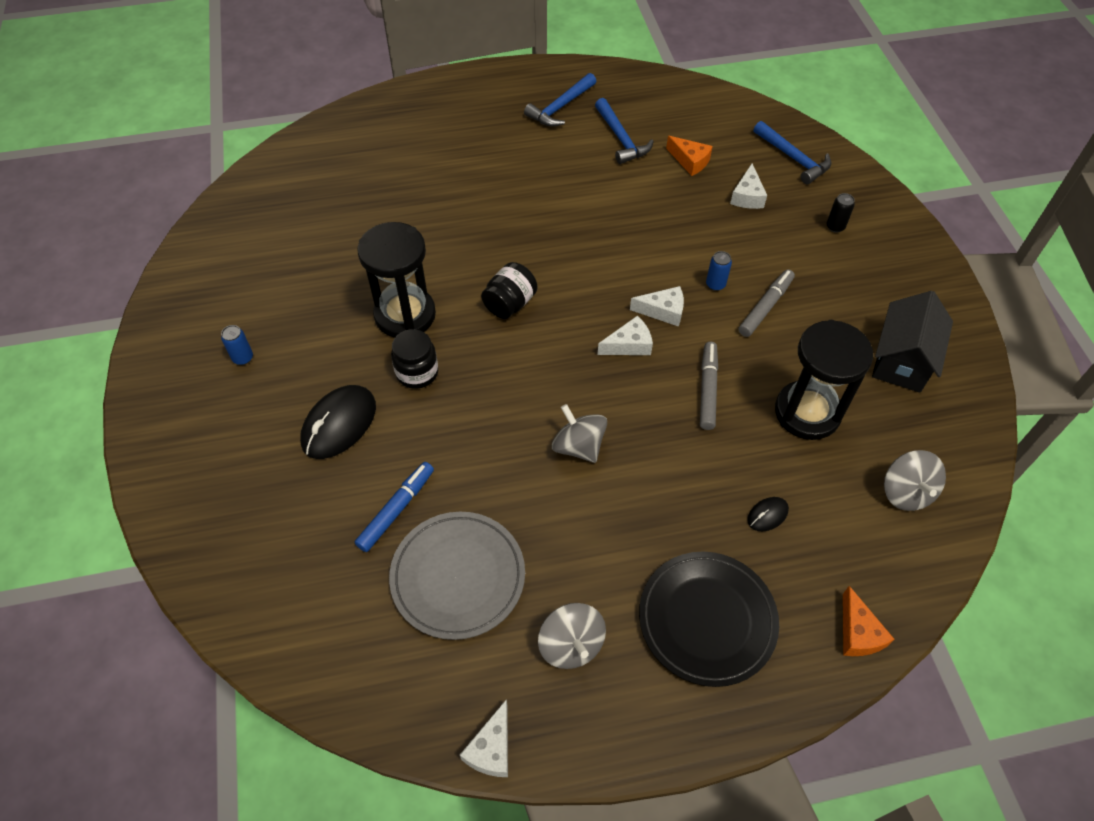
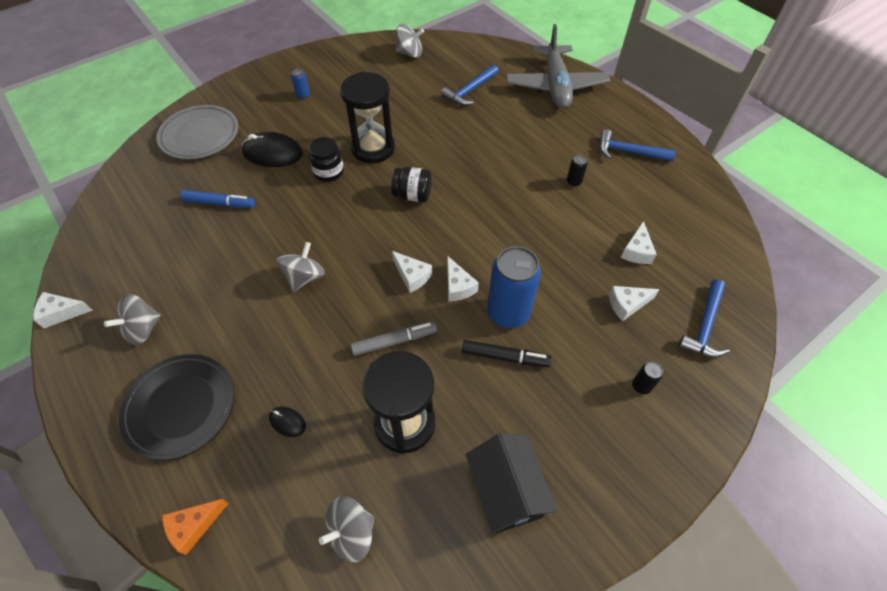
camera: 65 degrees right, 0 degrees up
(248, 218) = (409, 53): none -> grey spinning top
(419, 115) = (555, 86): none -> grey plane
(458, 577) = (179, 251): grey plate -> grey plate (200, 135)
(575, 165) = (573, 182): none -> black can
(621, 138) = (625, 198): blue hammer -> blue hammer (470, 91)
(690, 161) = (637, 251): orange cheese -> white cheese
(715, 284) = (508, 312): blue can -> blue can, size x2.36
(765, 307) = (505, 357): grey marker -> black marker
(901, 360) = (506, 491): black house -> black house turned 75 degrees clockwise

